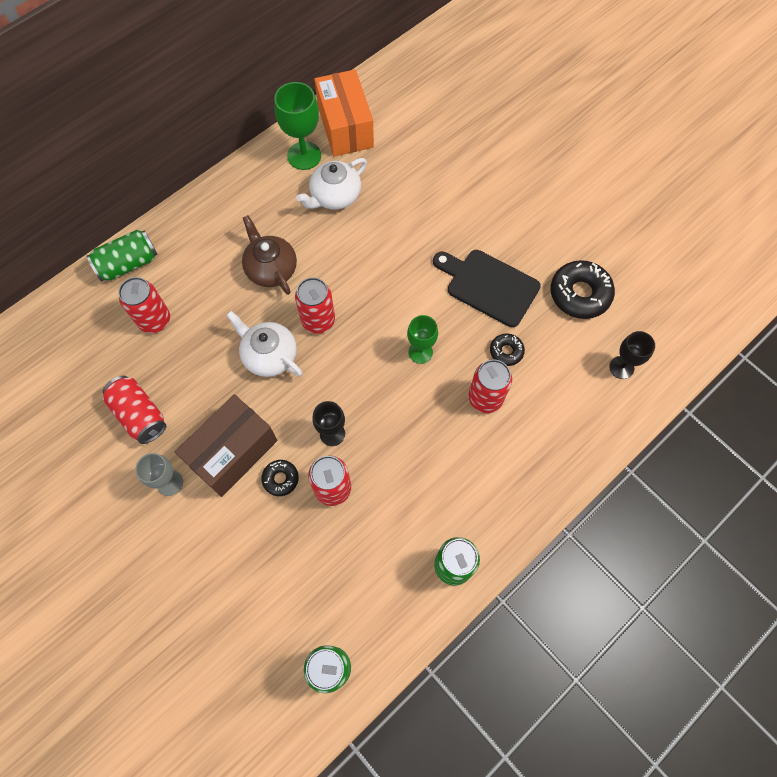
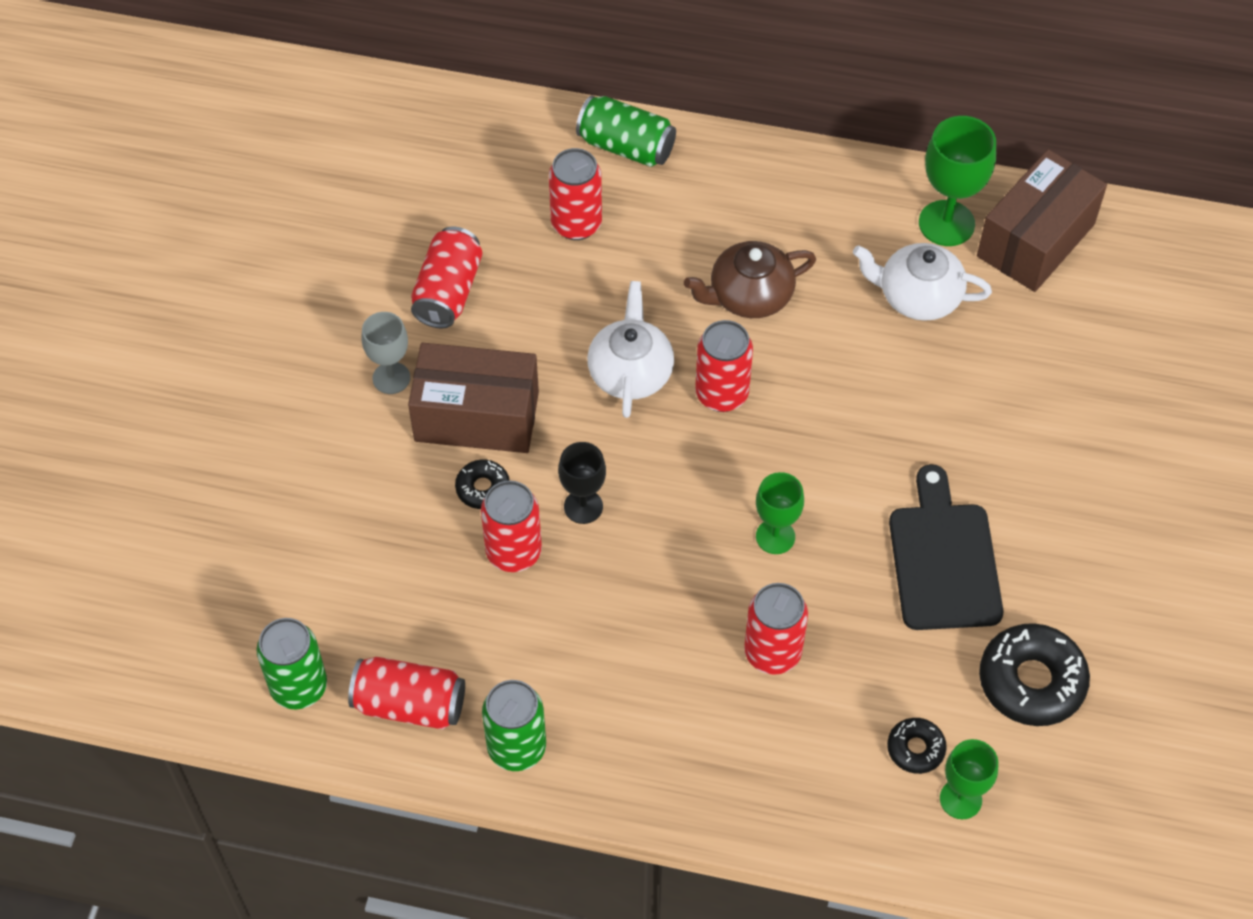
camera: 55 degrees right, 10 degrees down
(271, 268) = (749, 296): brown teapot -> brown teapot turned 135 degrees counterclockwise
(345, 127) = (1035, 240): orange box -> brown box
(386, 609) = (409, 704): none -> red can
(506, 351) = (862, 638): black donut -> black donut (915, 749)
(621, 367) = (960, 799): black goblet -> green goblet

